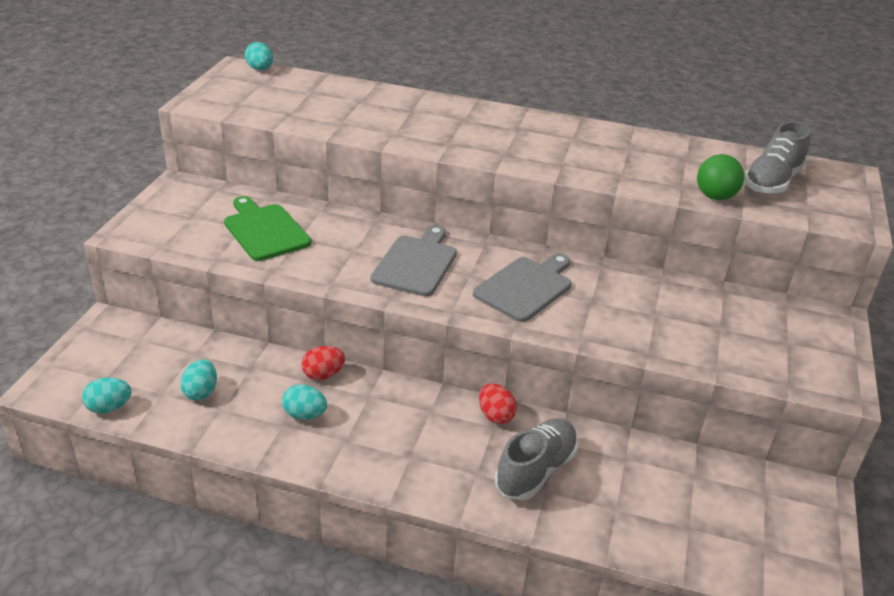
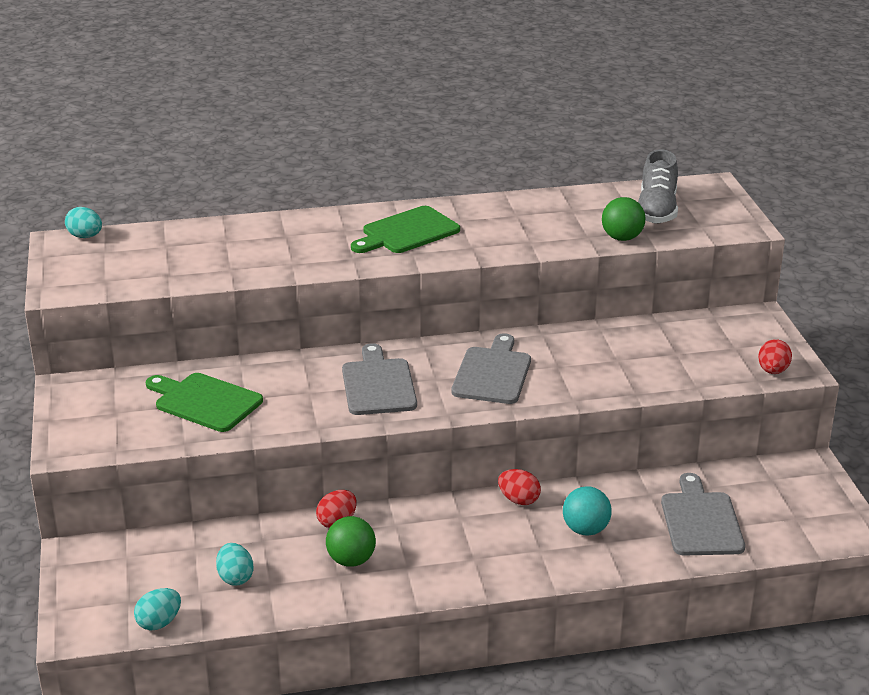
camera: 25 degrees left, 5 degrees down
(305, 415) = (351, 560): turquoise egg -> green ball
(516, 135) = (407, 232): none -> green cutting board
(535, 470) = (585, 530): grey shoe -> turquoise ball
(658, 508) = (701, 521): none -> grey cutting board
(813, 380) = (772, 371): none -> red egg

